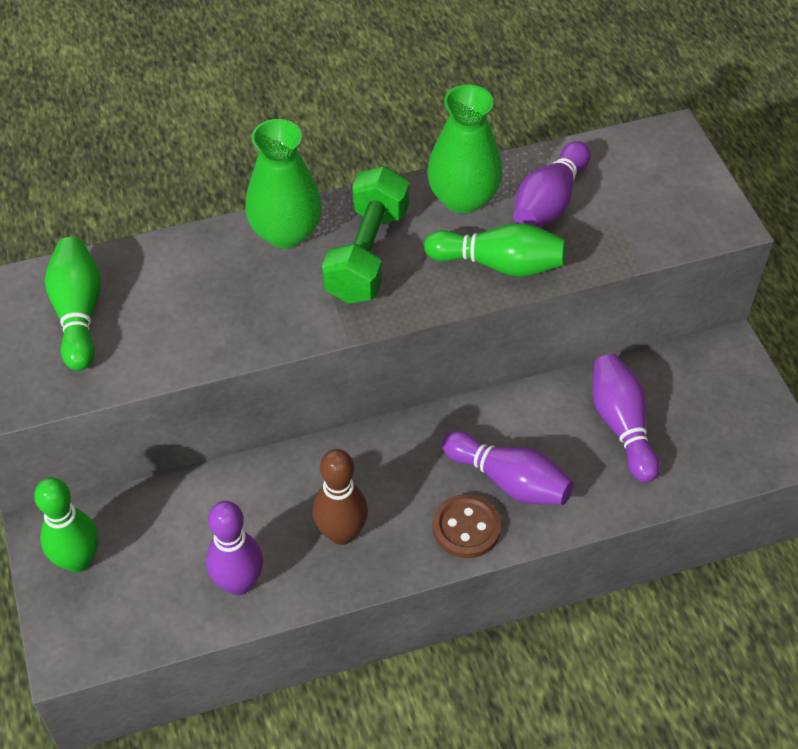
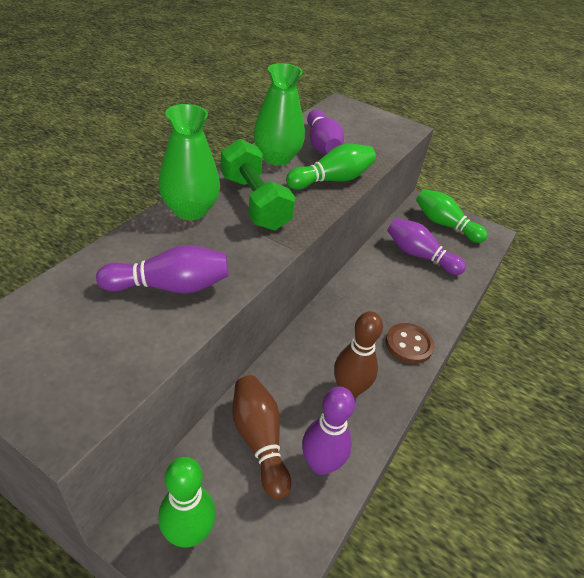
camera: 45 degrees left, 10 degrees down
(78, 313) = (77, 322): green bowling pin -> green bowling pin (444, 224)
(204, 524) = (259, 440): none -> brown bowling pin
(509, 481) = (401, 308): purple bowling pin -> purple bowling pin (170, 286)

